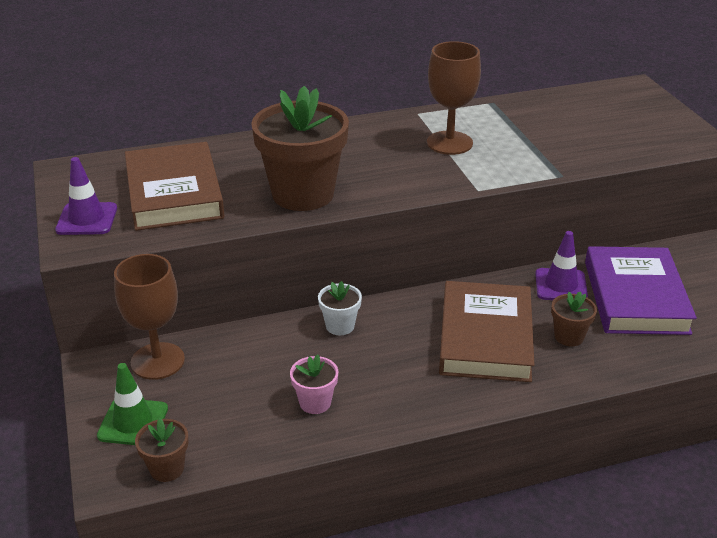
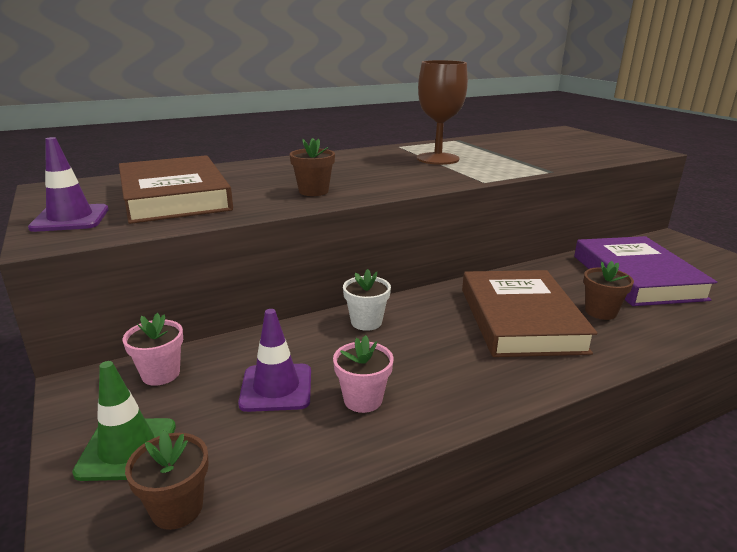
camera: 10 degrees left, 10 degrees down
(157, 361) = (161, 374): brown goblet -> pink flower pot
(303, 194) = (313, 191): brown flower pot -> brown flower pot, size x0.46
(561, 285) = (564, 274): purple traffic cone -> purple traffic cone (276, 388)

